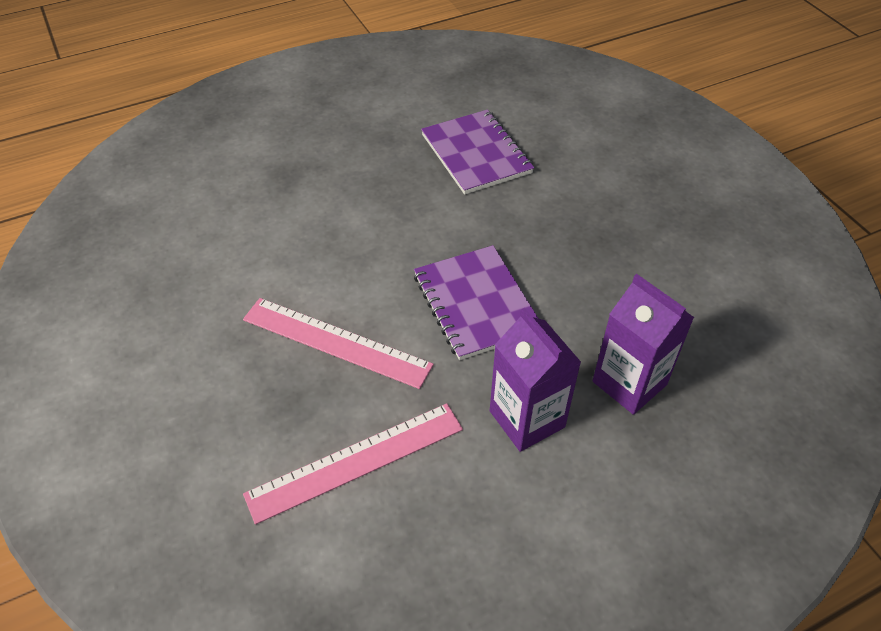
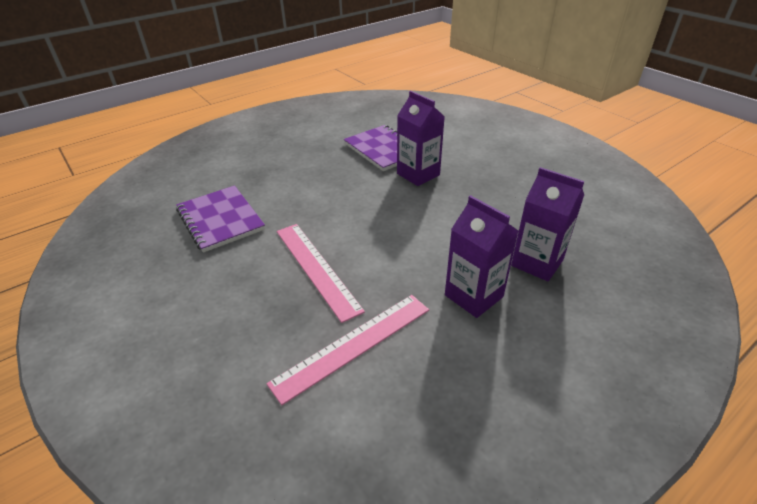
camera: 10 degrees left, 10 degrees down
(336, 342) = (316, 268): pink ruler -> pink ruler turned 45 degrees clockwise
(476, 304) = (412, 231): purple notebook -> purple notebook (220, 220)
(512, 207) = (418, 174): none -> purple carton

